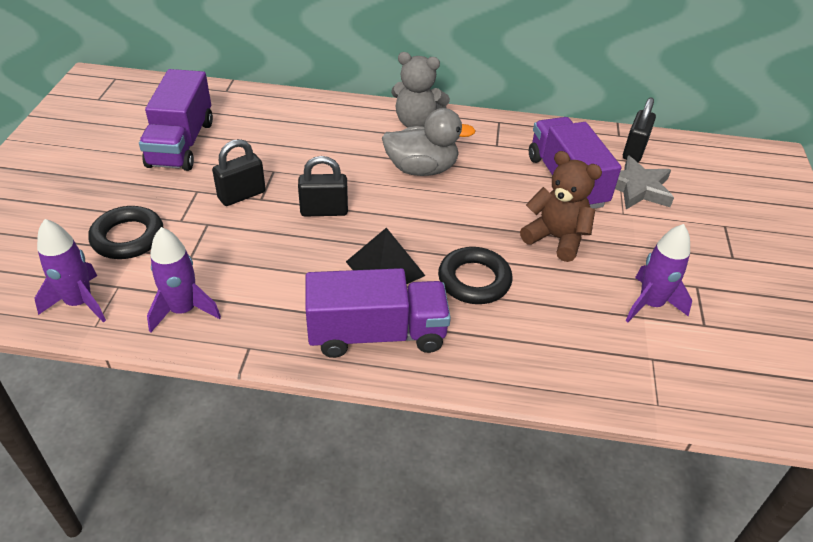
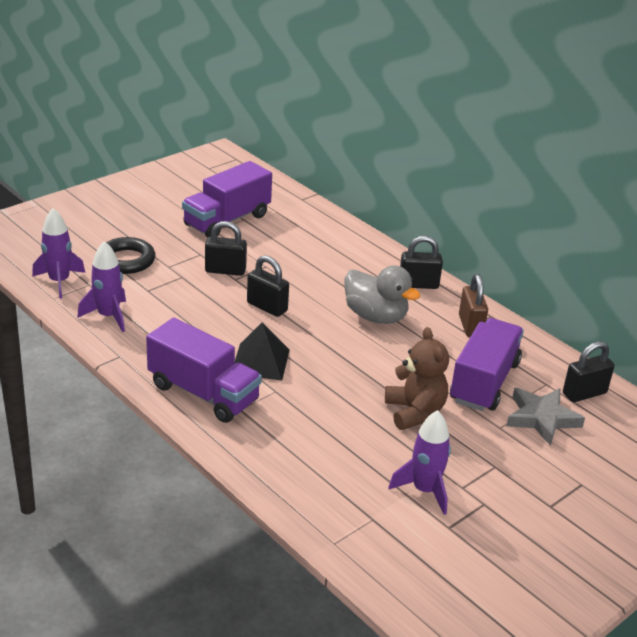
camera: 40 degrees right, 10 degrees down
(417, 123) = (418, 284): grey teddy bear -> black padlock
(474, 280) = (312, 402): black ring -> none
(497, 138) = (470, 326): none -> brown padlock

